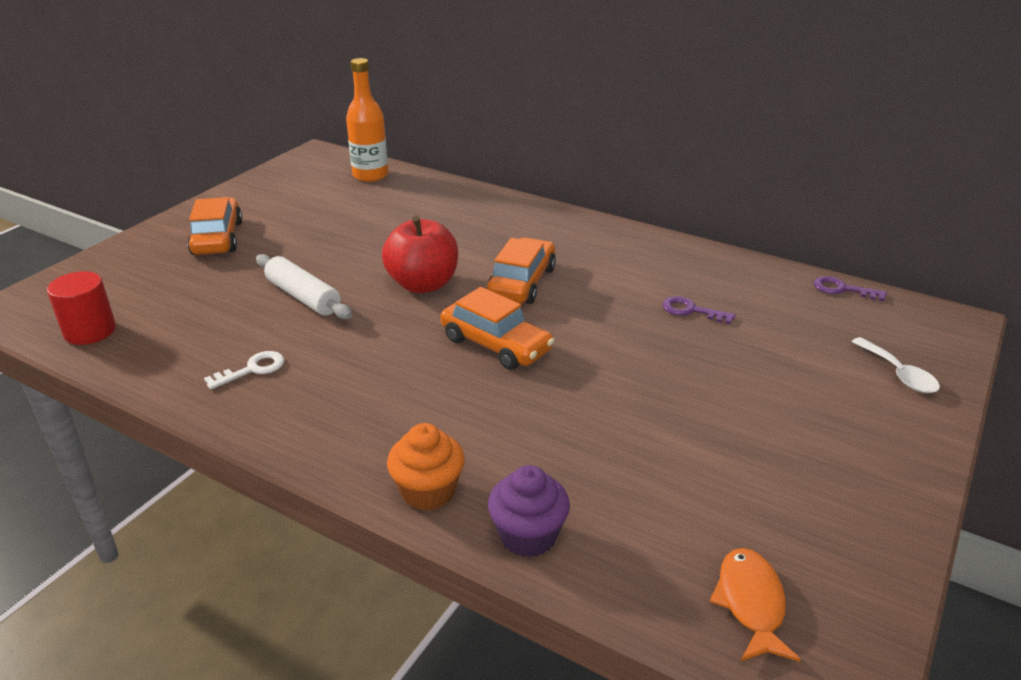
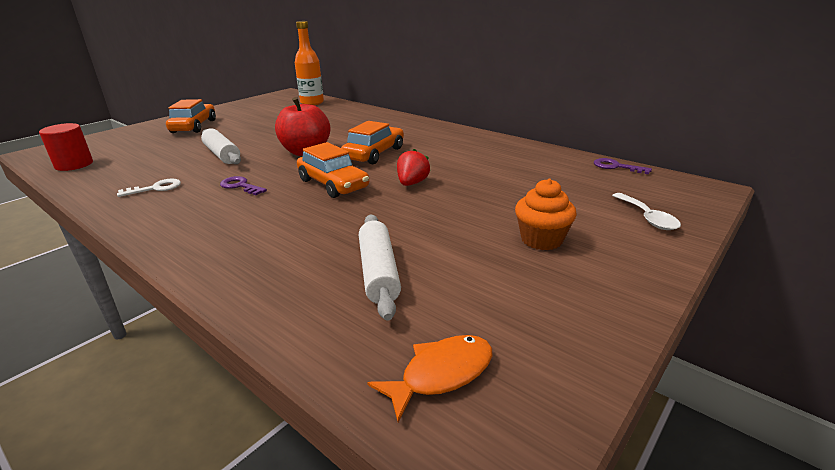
camera: 10 degrees right, 5 degrees down
(428, 491) = (217, 266): orange cupcake -> orange cupcake (541, 240)
(528, 536) = (273, 302): purple cupcake -> none
(599, 336) = (412, 183): none -> red strawberry
(626, 482) = (378, 272): none -> white rolling pin
(691, 311) = (490, 173): purple key -> purple key (240, 186)
(751, 603) = (441, 374): orange fish -> orange fish turned 45 degrees clockwise

